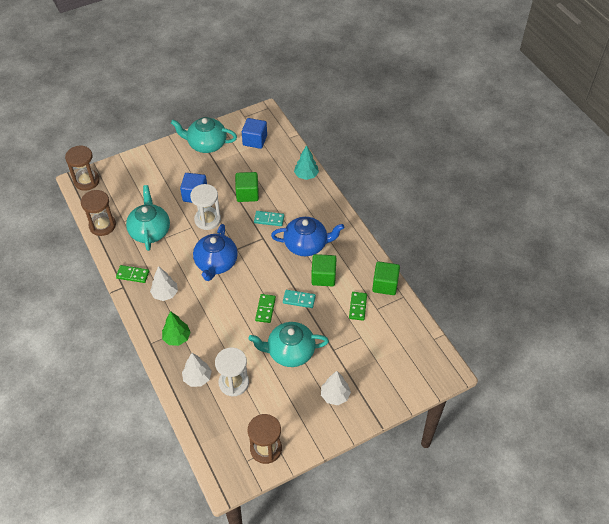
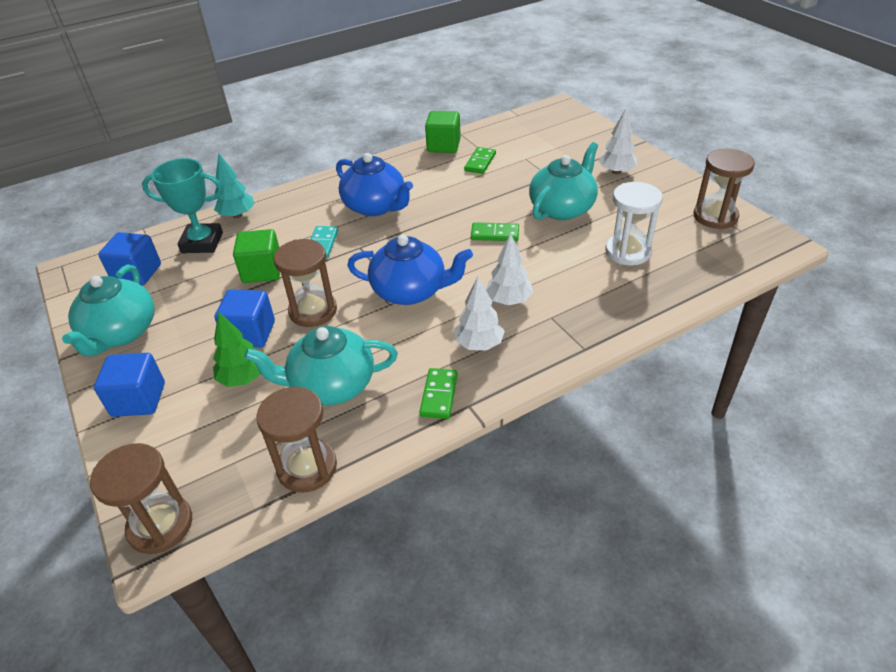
camera: 90 degrees left, 10 degrees down
(158, 160) = (139, 399): none -> blue cube
(177, 338) = (566, 318): green tree -> green tree (243, 378)
(197, 378) = (633, 287): white tree -> white tree (509, 300)
(207, 219) = (313, 311): white hourglass -> brown hourglass
(279, 163) = (202, 242): none -> turquoise trophy
(290, 352) = (562, 208): turquoise teapot -> turquoise teapot turned 135 degrees counterclockwise
(299, 299) = (474, 207): turquoise domino -> none
(306, 245) = (375, 206): blue teapot -> blue teapot turned 135 degrees clockwise
(323, 277) = (433, 189): green cube -> none
(358, 307) = (480, 162): green domino -> green domino turned 75 degrees counterclockwise

